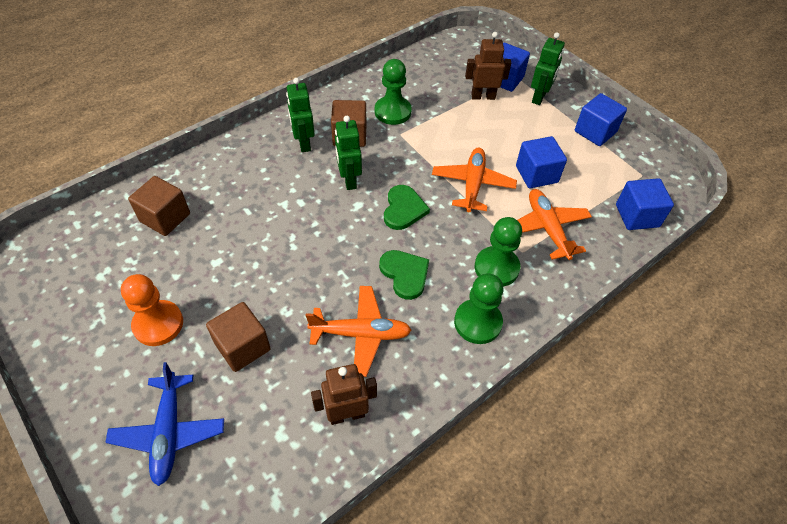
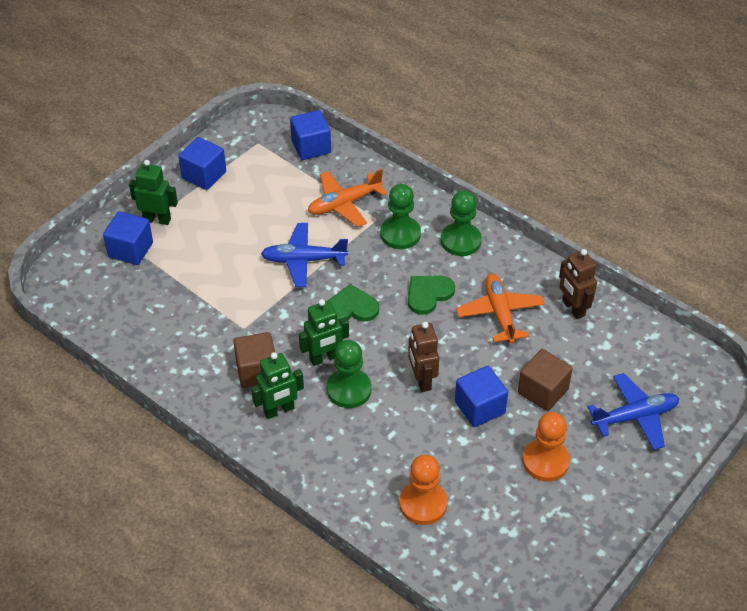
camera: 100 degrees left, 5 degrees down
(165, 217) = (423, 504): brown cube -> orange pawn
(392, 112) = (208, 340): green pawn -> green pawn (349, 390)
(472, 184) = (303, 260): orange plane -> blue plane
(483, 96) = (165, 265): brown robot -> brown robot (422, 380)
(536, 174) = (276, 215): blue cube -> blue cube (479, 407)

